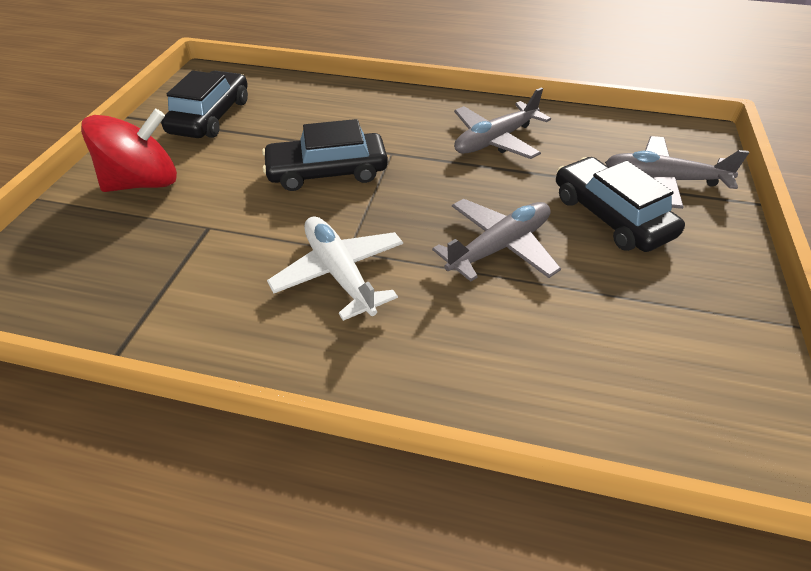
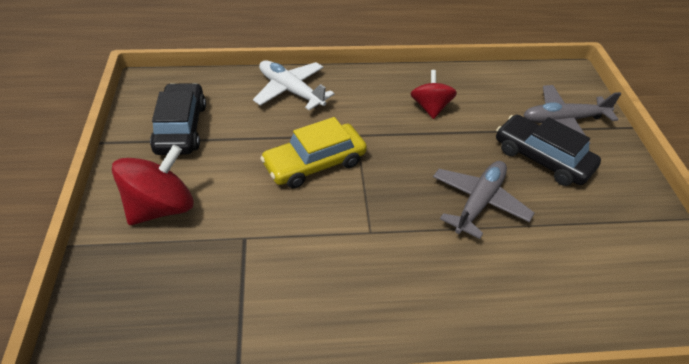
camera: 20 degrees left, 0 degrees up
(327, 172) = (314, 163): black car -> yellow car
(339, 273) = (374, 253): white plane -> white plane (290, 91)
(495, 140) = (430, 108): grey plane -> red spinning top

